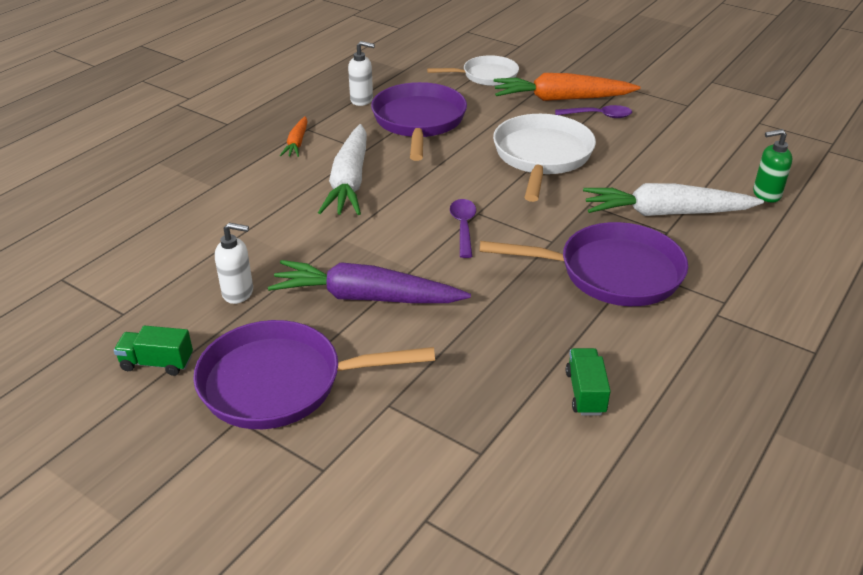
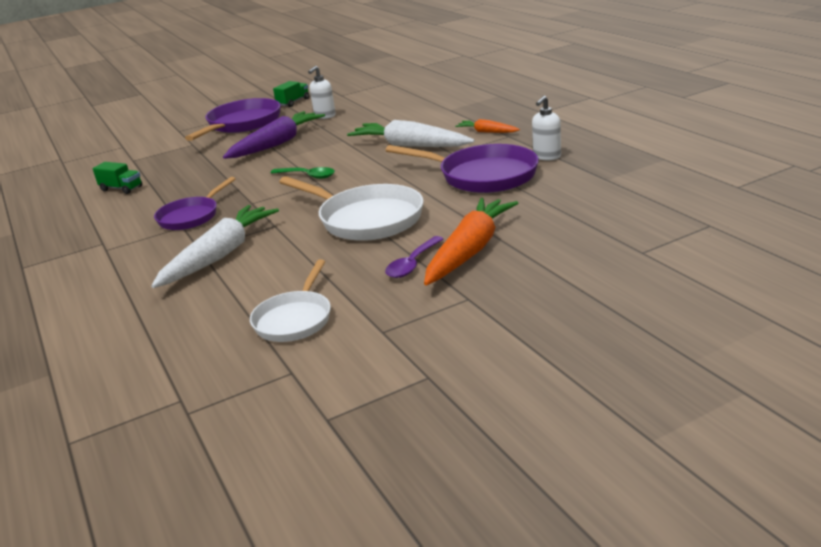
camera: 120 degrees right, 10 degrees down
(463, 227) = (307, 176): purple spoon -> green spoon
(486, 76) = (561, 218): white pan -> white pan (294, 319)
(612, 273) = (191, 216): purple pan -> purple pan, size x0.63
(766, 194) = (174, 317): green soap dispenser -> none

